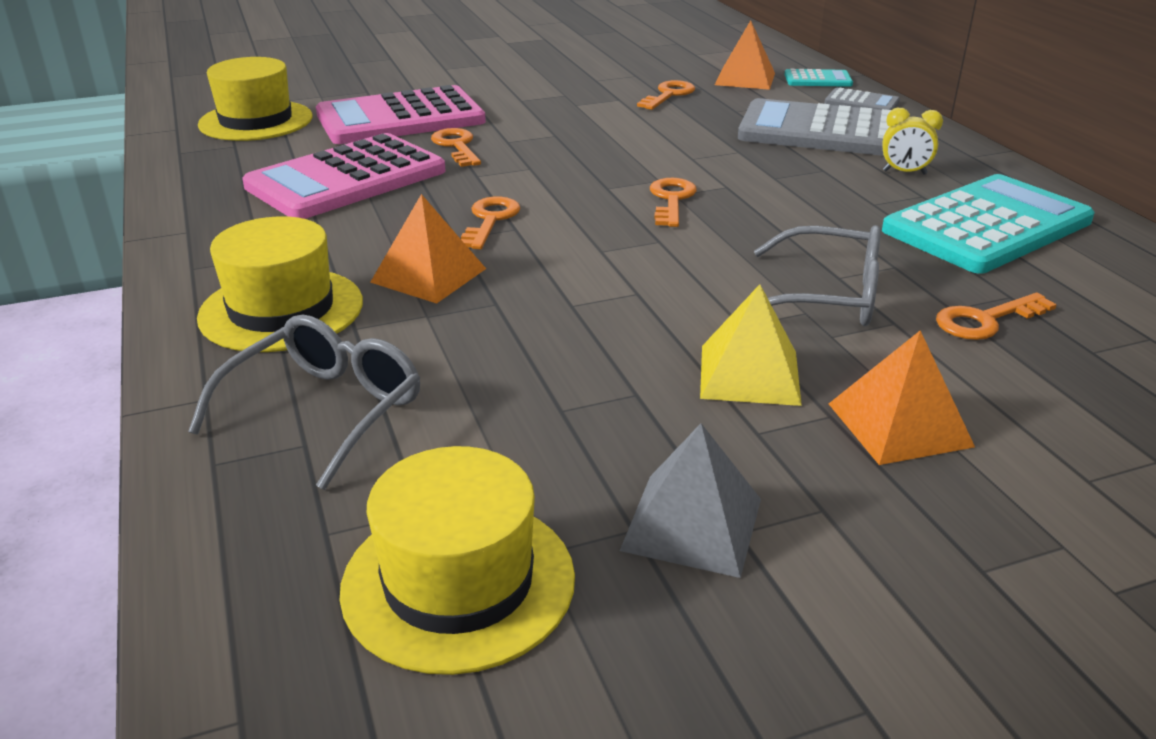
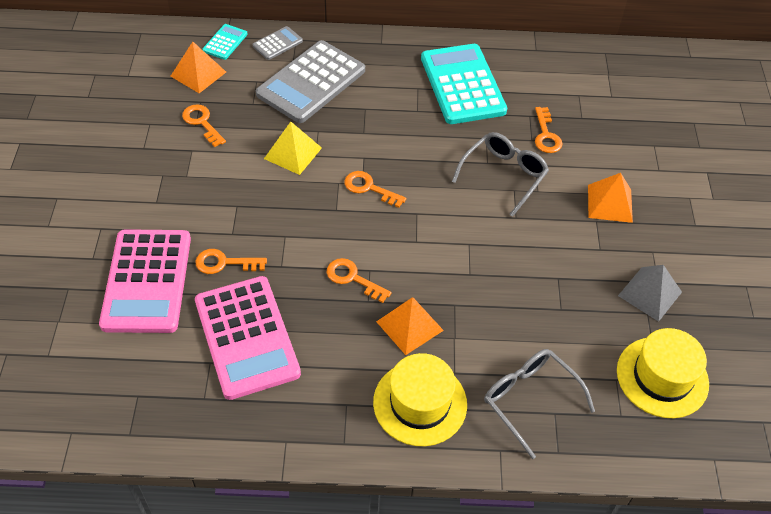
camera: 70 degrees left, 20 degrees up
(256, 121) = (90, 374): yellow hat -> none
(749, 374) = (557, 233): yellow pyramid -> yellow pyramid (293, 153)
(904, 172) = (387, 79): yellow clock -> none

